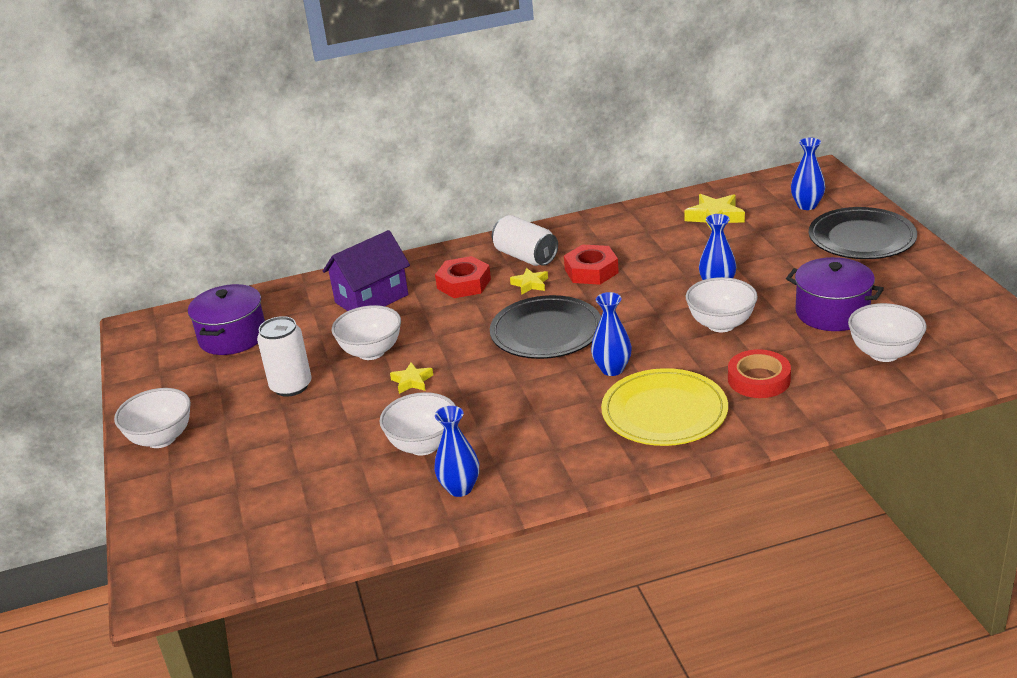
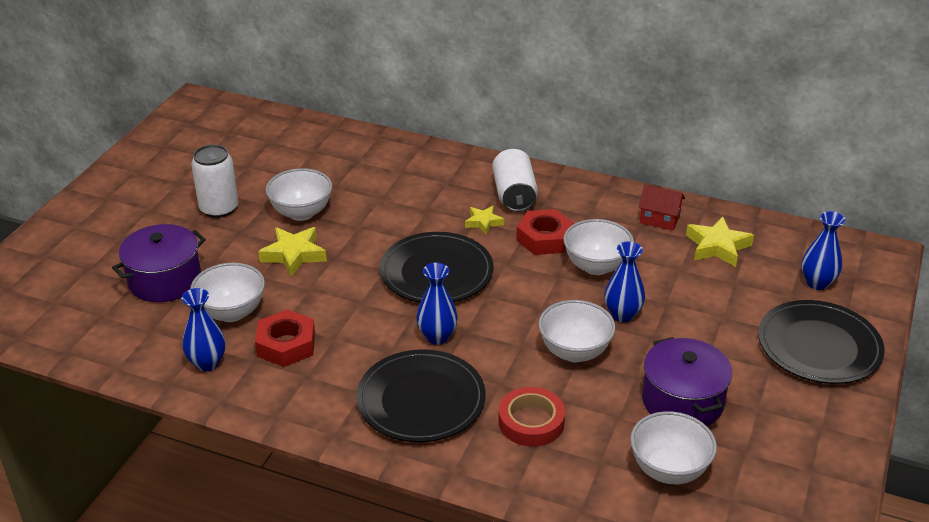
camera: 35 degrees right, 5 degrees up
(161, 438) = (100, 200): white bowl -> white bowl (596, 266)
(233, 337) = (237, 145): purple pot -> purple pot (165, 280)
(371, 299) = (360, 167): purple house -> none
(412, 381) = (294, 255): yellow star -> yellow star, size x1.64
(464, 284) = (438, 192): red nut -> red nut (286, 344)
(652, 220) = (659, 219): none -> red house
(664, 412) = (421, 400): yellow plate -> black plate

